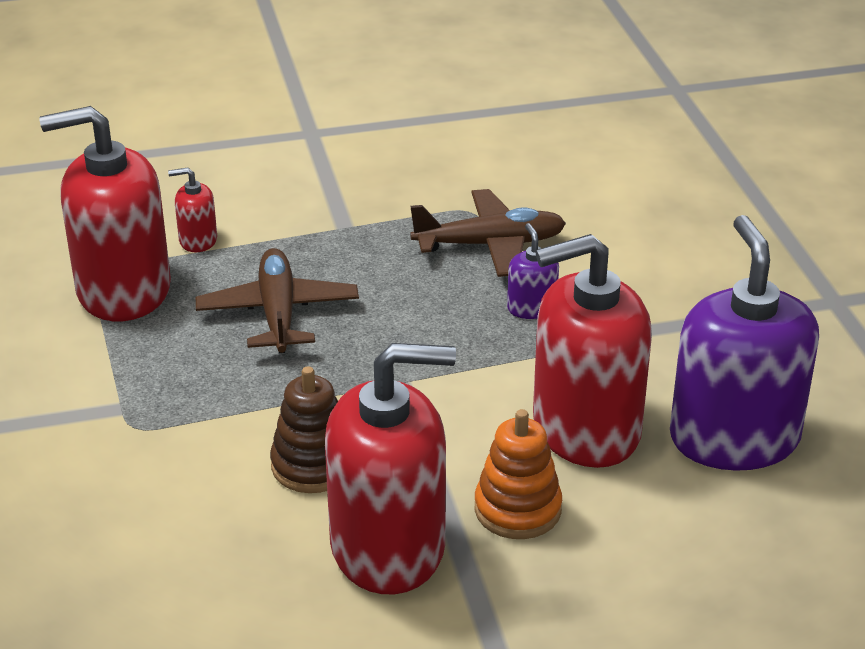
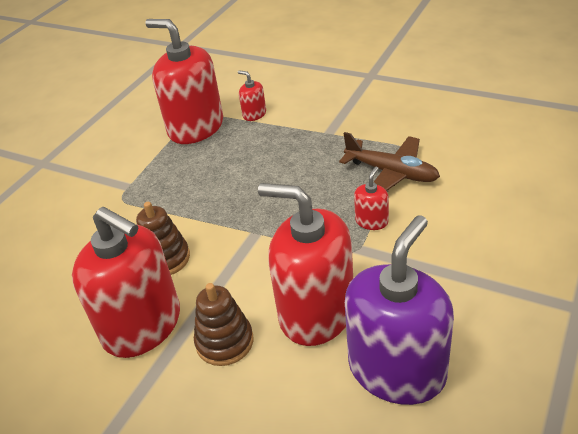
camera: 45 degrees right, 5 degrees up
(278, 313) = (244, 167): brown plane -> none
(517, 509) = (224, 342): orange stacking toy -> brown stacking toy
(531, 308) = (371, 221): purple soap dispenser -> red soap dispenser

